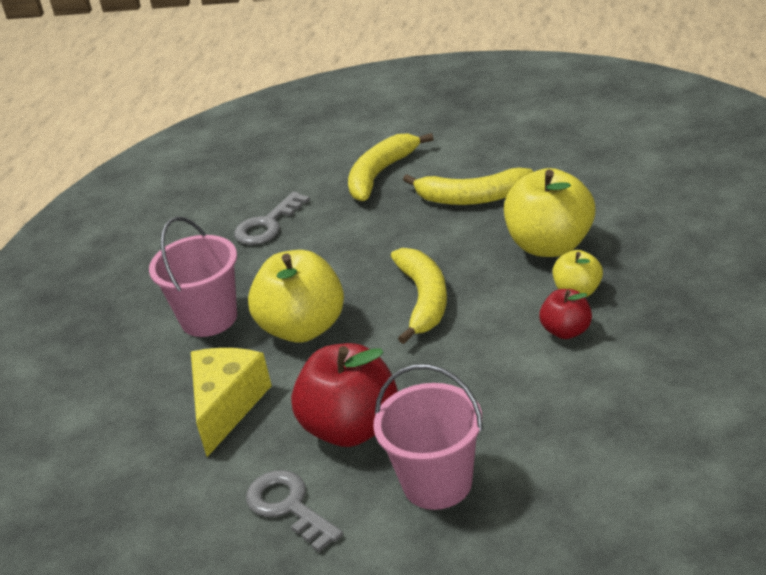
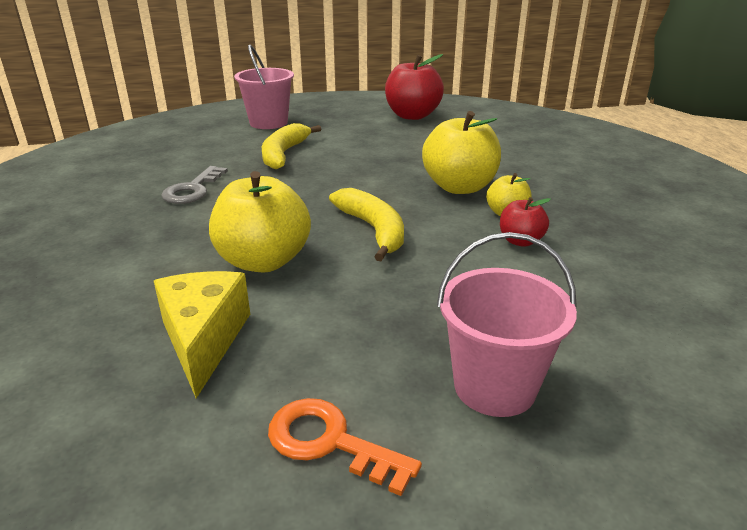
camera: 25 degrees left, 5 degrees down
(209, 318) = (155, 262): pink bucket -> pink bucket (268, 123)
(288, 506) = (330, 442): grey key -> orange key
(351, 428) = (363, 344): red apple -> red apple (412, 116)
(471, 197) = (371, 163): yellow banana -> none

